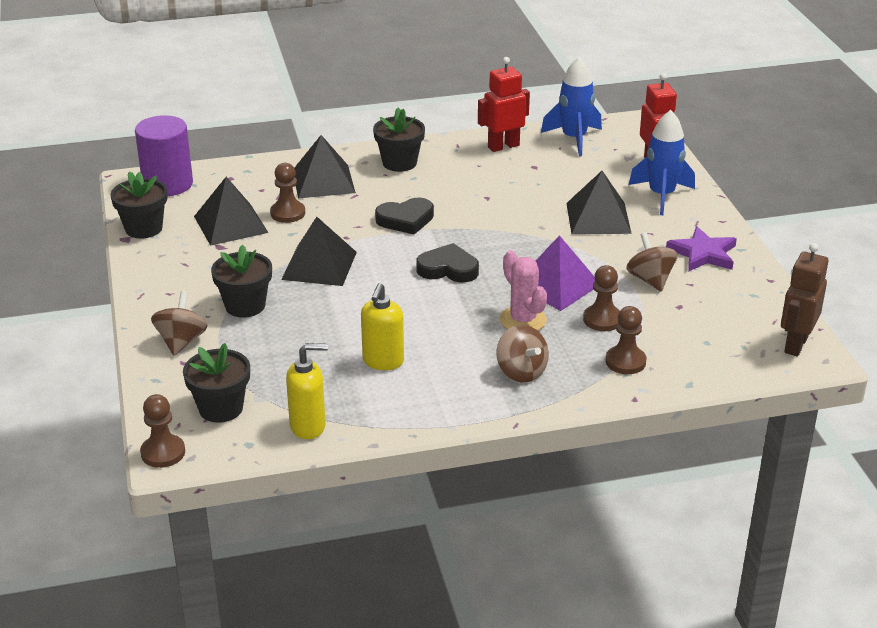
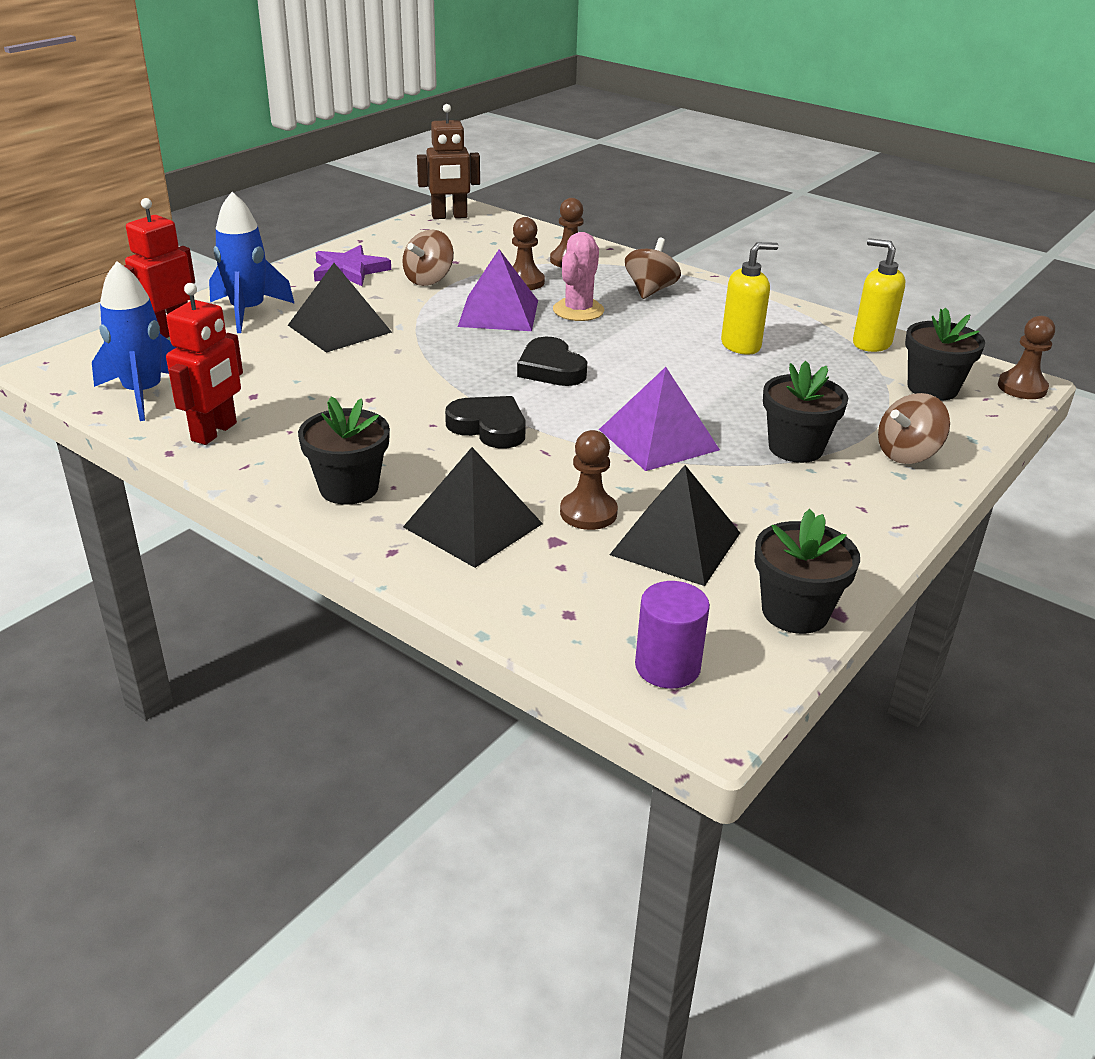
camera: 130 degrees left, 0 degrees up
(167, 184) = (667, 666): purple cylinder -> purple cylinder, size x0.65
(319, 265) = (658, 439): black pyramid -> purple pyramid
(503, 146) = (215, 432): red robot -> red robot turned 90 degrees counterclockwise

